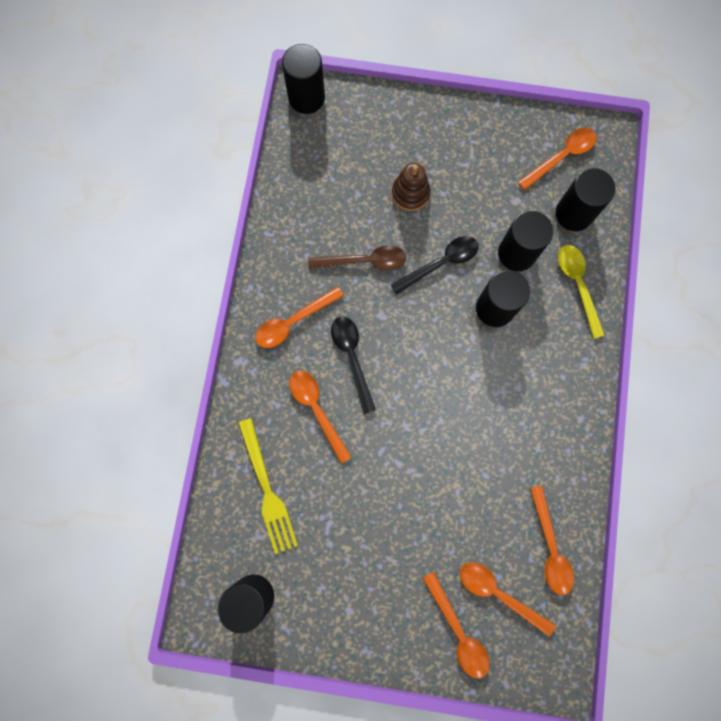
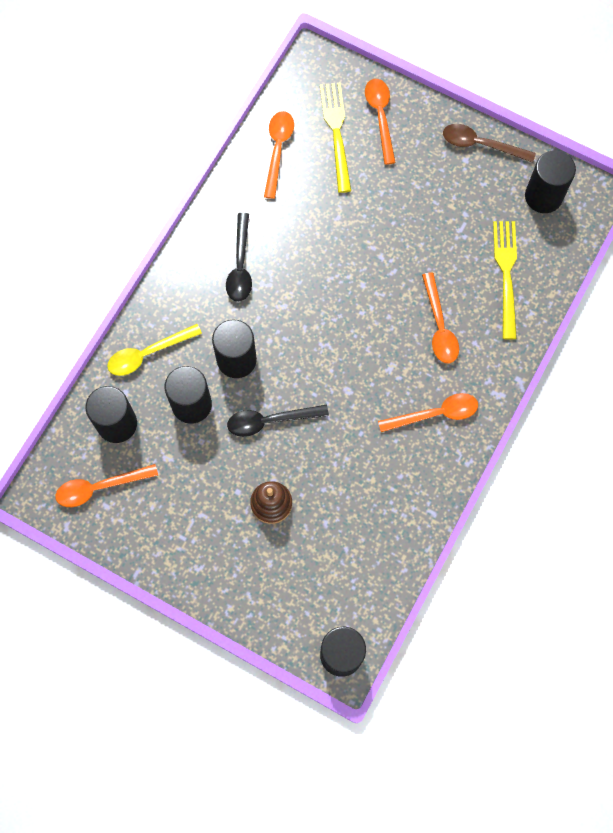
camera: 160 degrees left, 5 degrees down
(352, 358) = (390, 361): black spoon -> black spoon (240, 265)
(364, 261) = (345, 449): brown spoon -> brown spoon (481, 144)
(498, 593) = (336, 132): orange spoon -> yellow fork
(577, 285) = (148, 353): yellow spoon -> yellow spoon turned 60 degrees clockwise

